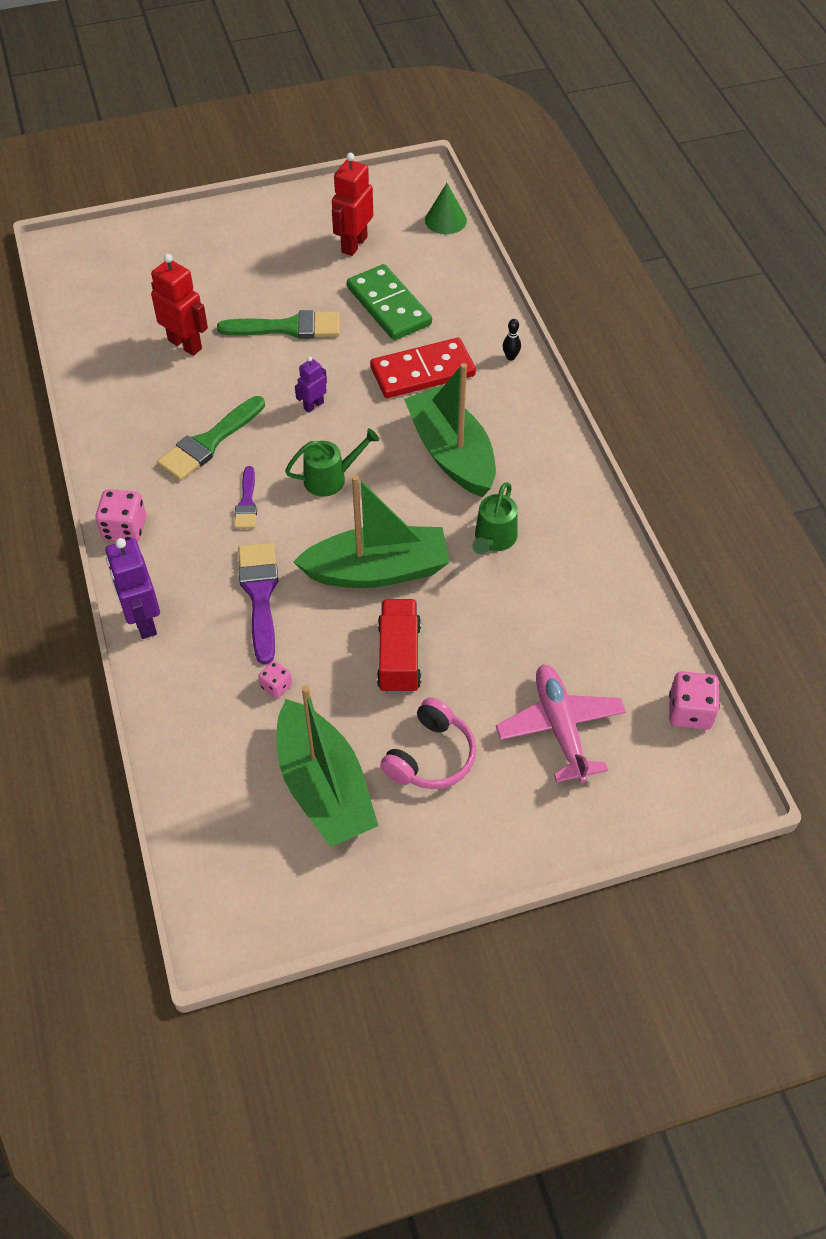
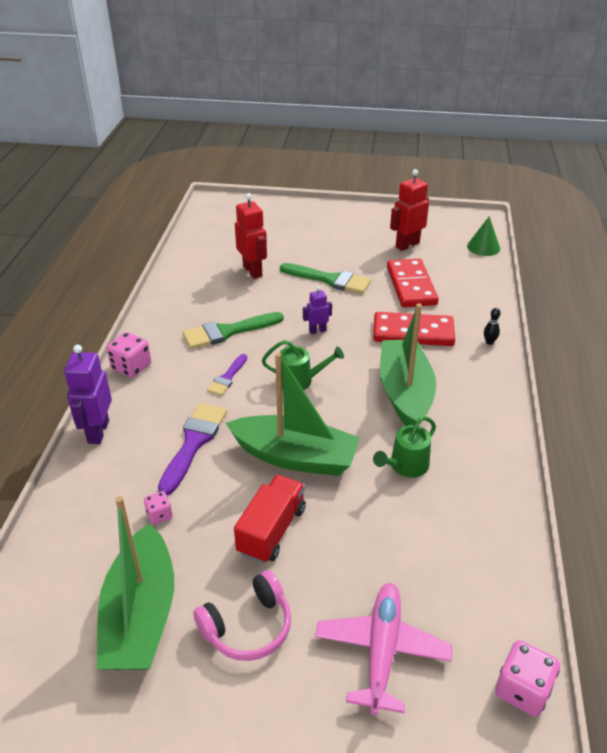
camera: 25 degrees right, 15 degrees down
(388, 306) = (411, 286): green domino -> red domino

